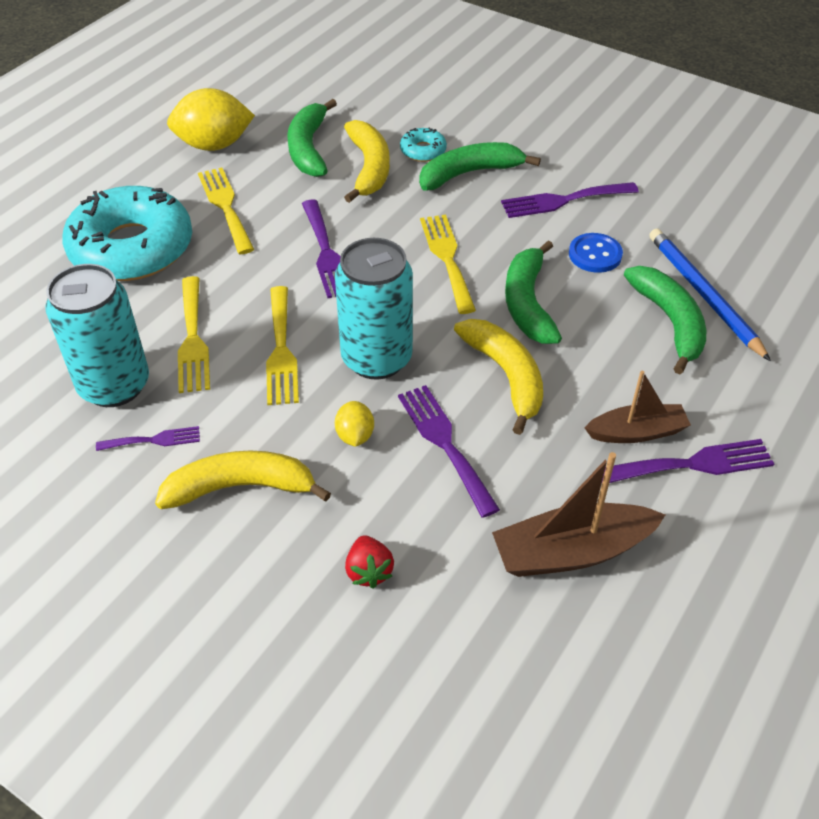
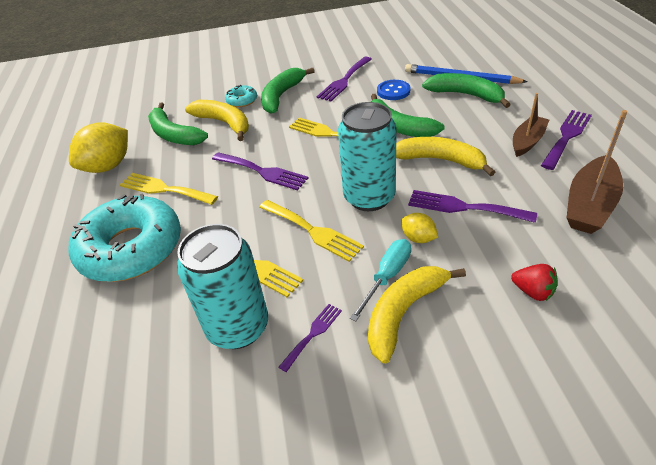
camera: 40 degrees left, 5 degrees down
(276, 446) = (387, 276): none -> turquoise screwdriver

